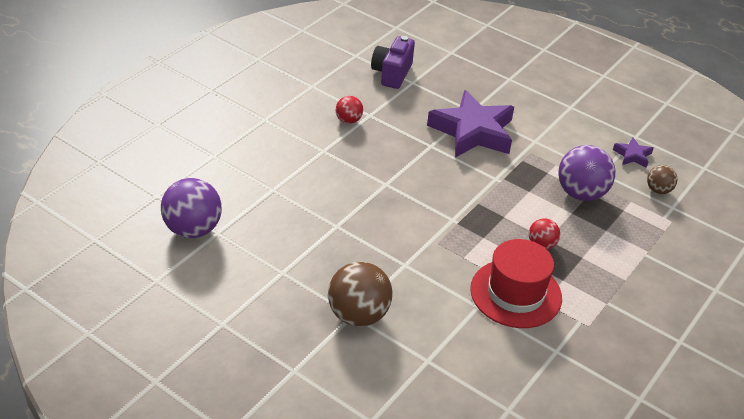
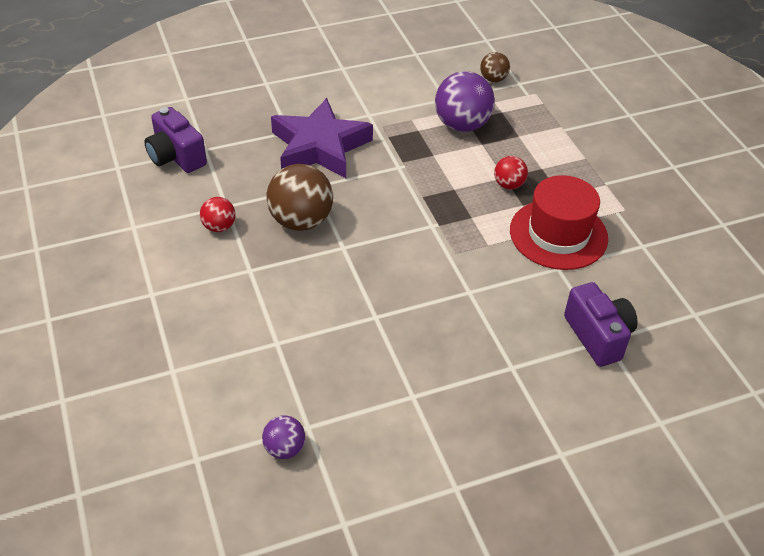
camera: 55 degrees left, 5 degrees up
(193, 229) = (284, 448): purple ball -> purple ball, size x0.53
(358, 315) = (515, 363): brown ball -> brown ball (301, 221)
(427, 354) = (598, 336): none -> purple camera
(632, 155) = (438, 69): purple star -> none

